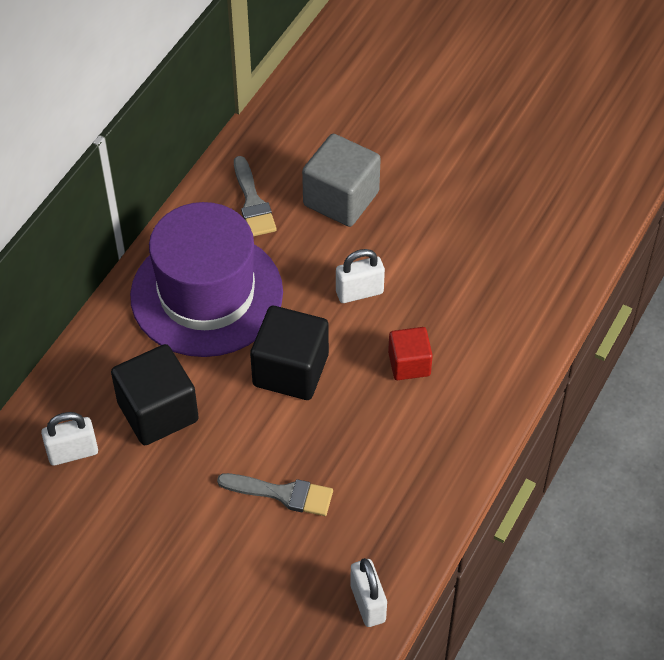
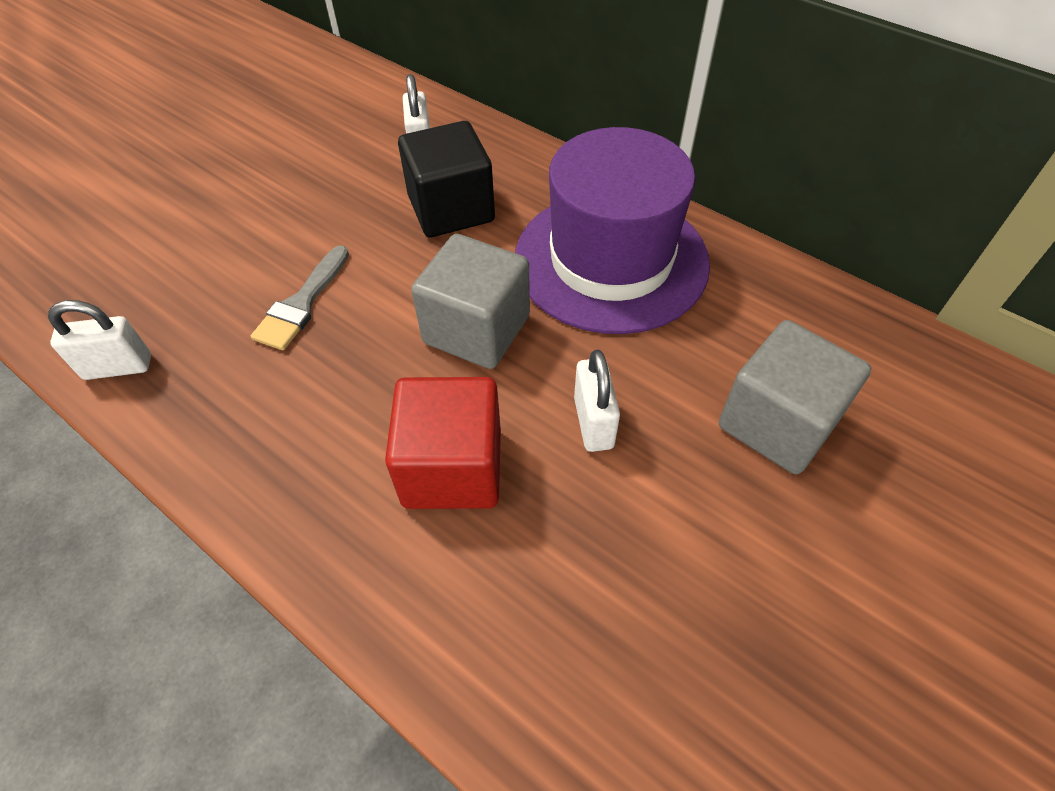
camera: 100 degrees right, 0 degrees up
(253, 202) = (765, 318): grey brush -> none
(290, 370) = (476, 329): black cube -> grey cube
(409, 364) = (452, 468): red cube -> red cube, size x1.67

